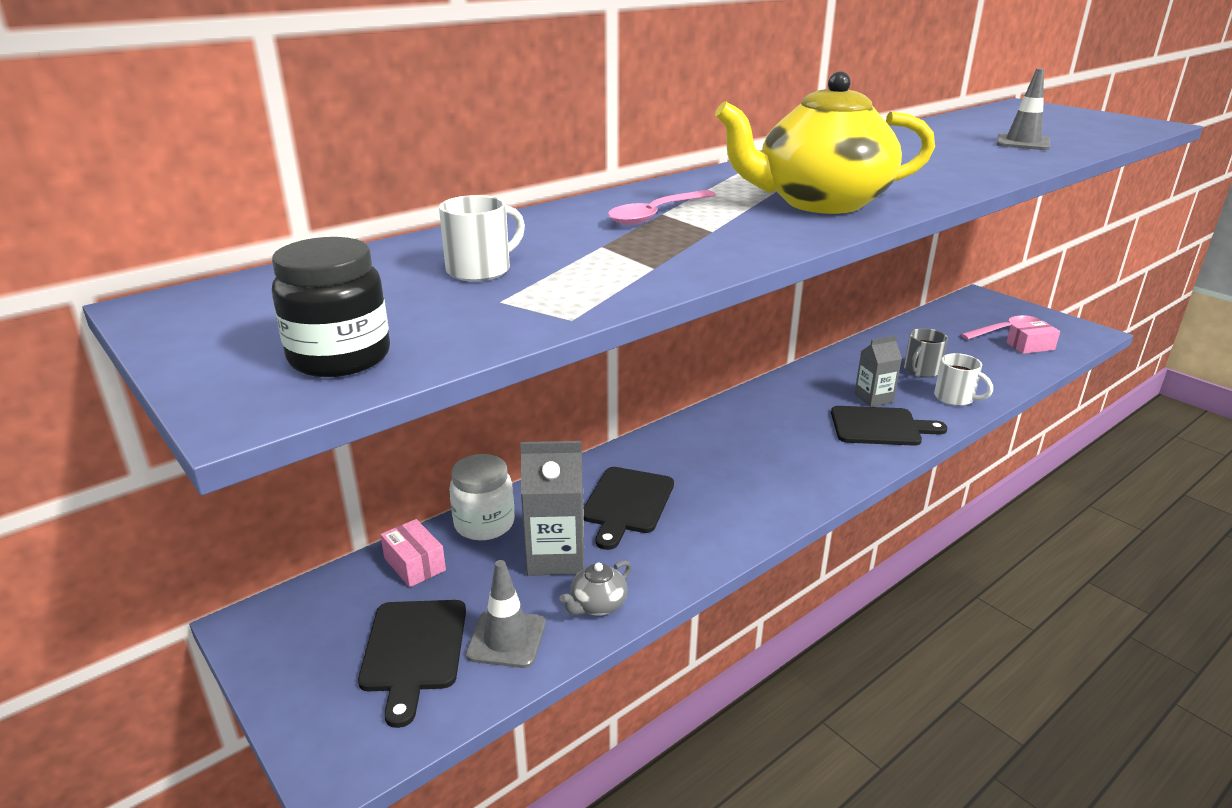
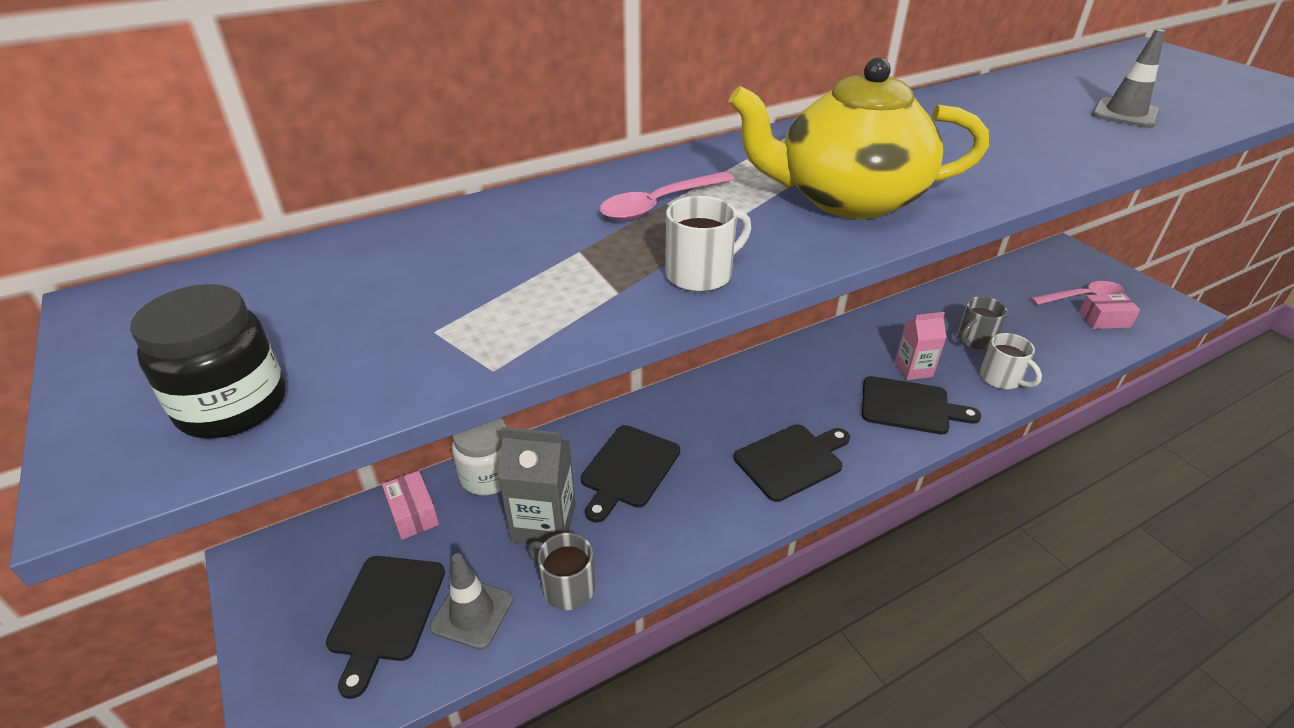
camera: 10 degrees right, 10 degrees up
(480, 270) = (437, 278): white mug -> white mug (701, 274)
(597, 605) = (567, 587): grey teapot -> grey mug
(784, 479) = (791, 460): none -> black cutting board
(873, 398) = (913, 369): grey carton -> pink carton

